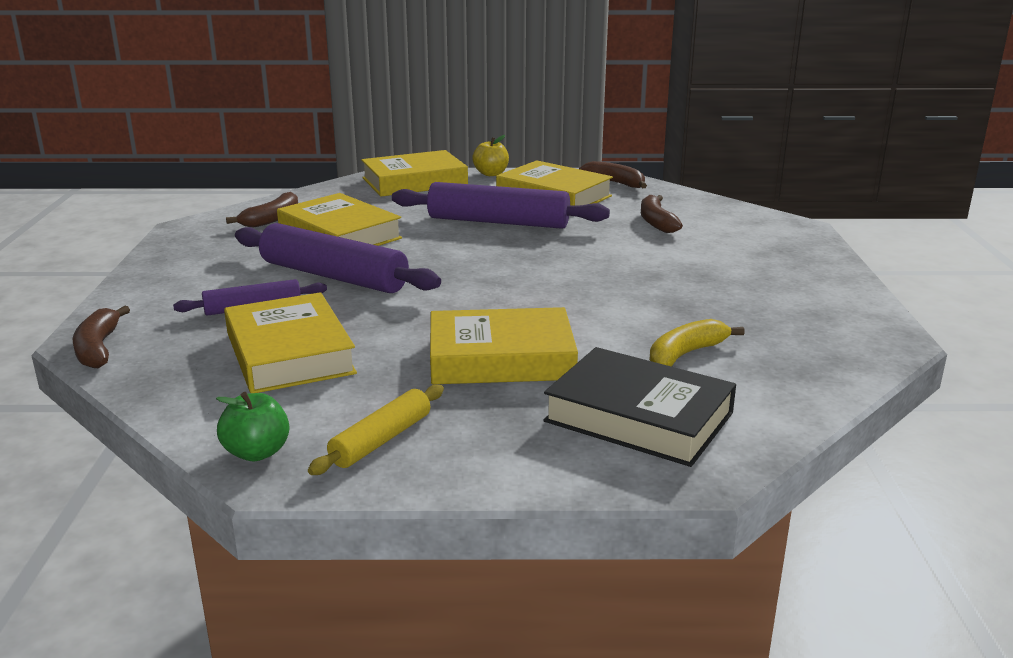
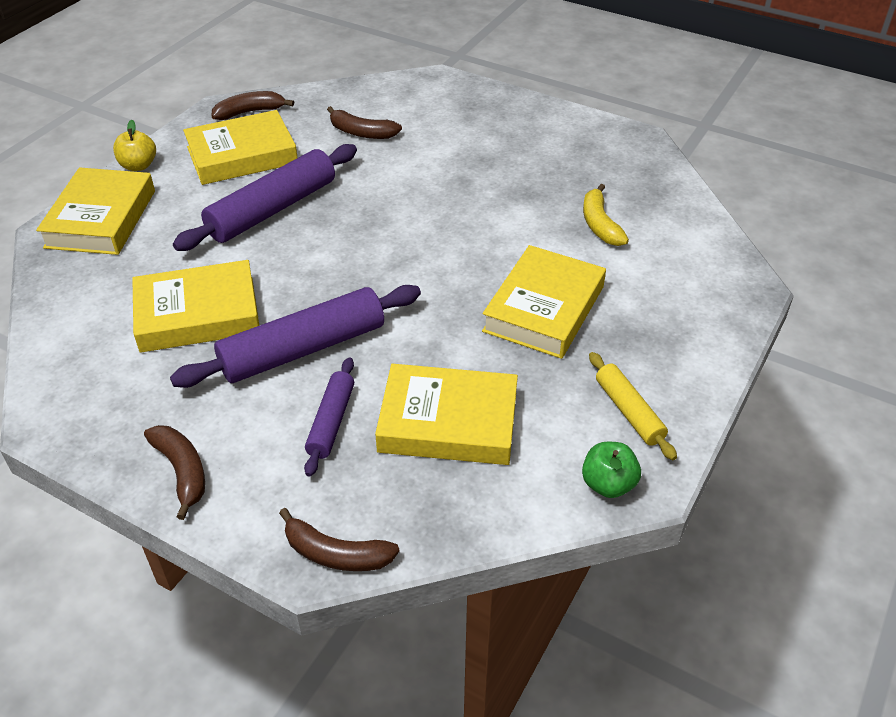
camera: 60 degrees left, 20 degrees up
(272, 219) = (98, 349): brown banana -> brown banana (182, 471)
(639, 417) = (670, 281): black book -> none

